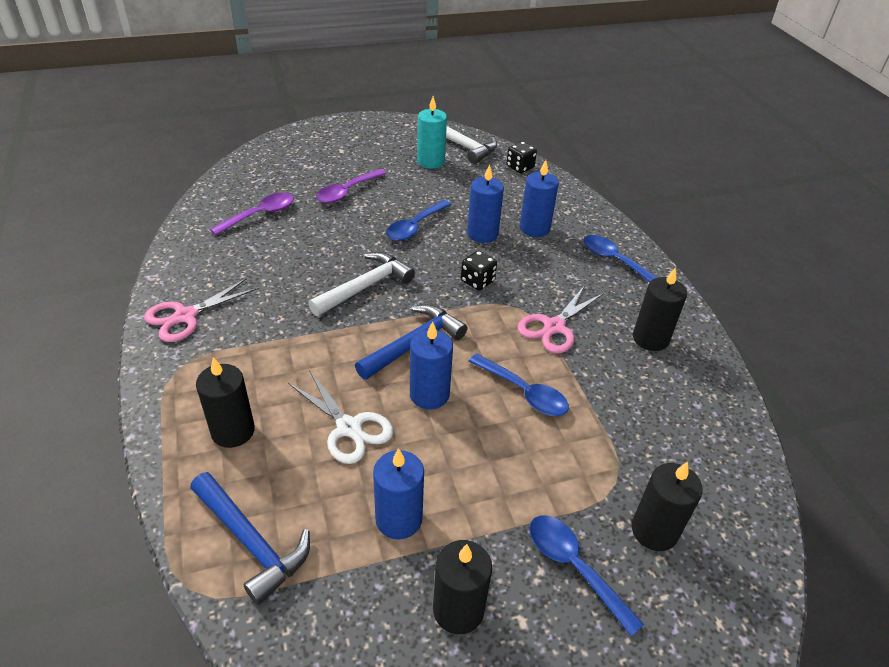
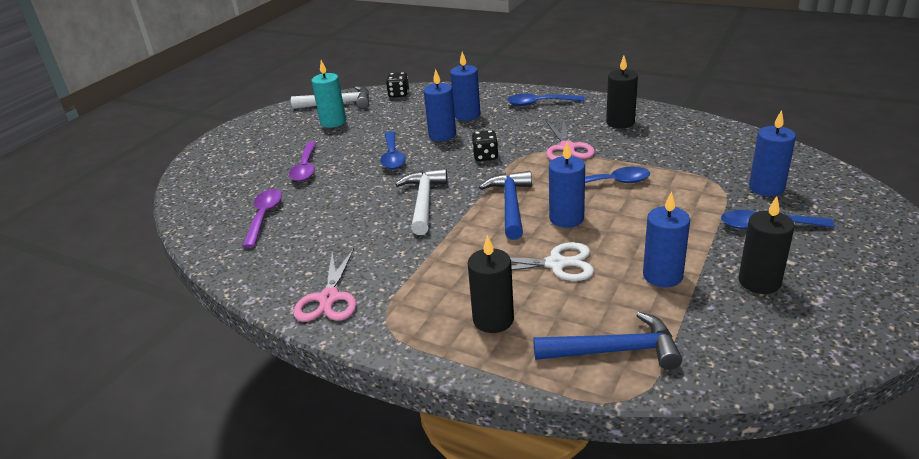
camera: 40 degrees left, 10 degrees down
(654, 530) = (766, 188): black candle -> blue candle

